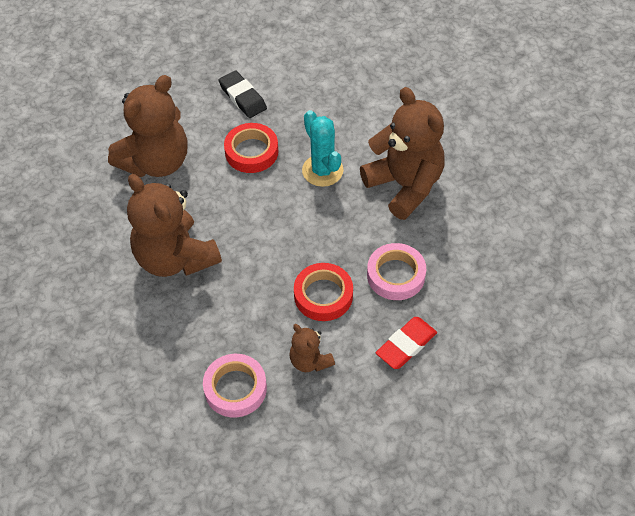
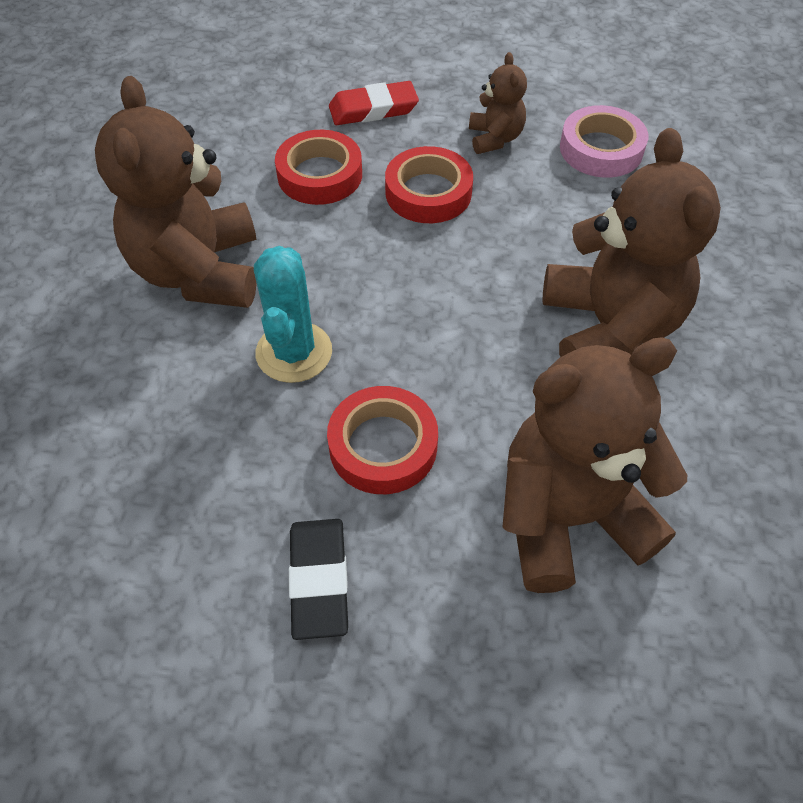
camera: 150 degrees left, 0 degrees up
(396, 275) = (320, 175): pink tape -> red tape

